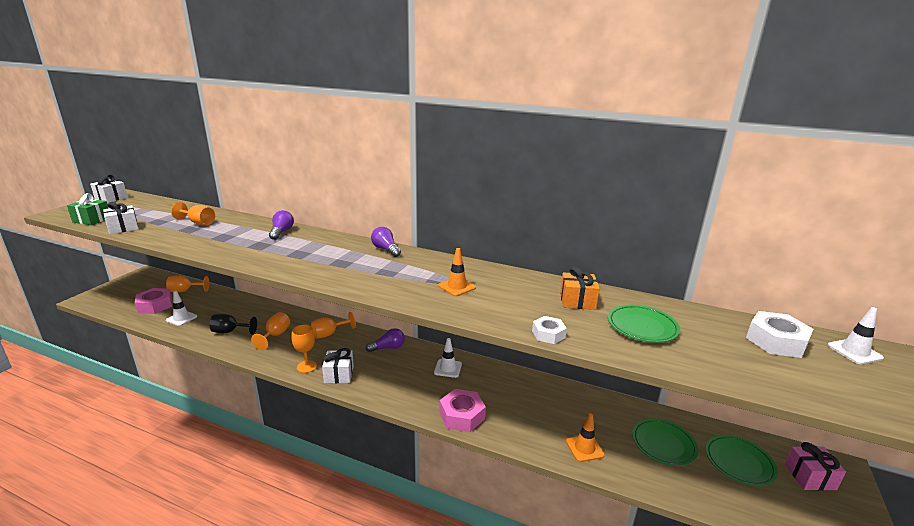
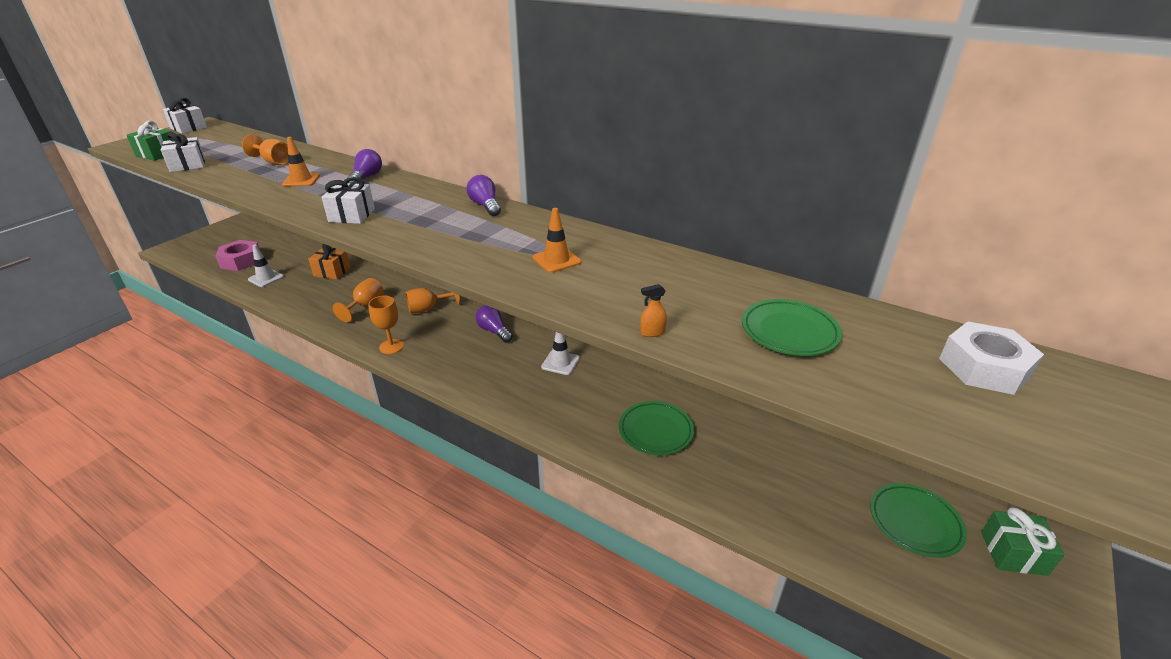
camera: 10 degrees right, 10 degrees up
(185, 291) = (277, 245): orange goblet -> none
(230, 332) = (315, 298): black goblet -> none
(339, 374) = (426, 359): white gift -> white gift (352, 215)
(388, 348) = (494, 331): purple light bulb -> purple light bulb turned 120 degrees counterclockwise
(462, 416) = (561, 423): pink nut -> none
(548, 334) = (652, 332): white nut -> orange spray bottle
(577, 301) = (712, 289): orange gift -> orange gift (332, 272)
(584, 448) = (706, 480): orange traffic cone -> orange traffic cone (301, 180)
(663, 444) = (815, 487): green plate -> green plate (655, 431)
(809, 477) = (1013, 553): pink gift -> green gift
(854, 352) = (1105, 392): white traffic cone -> none

